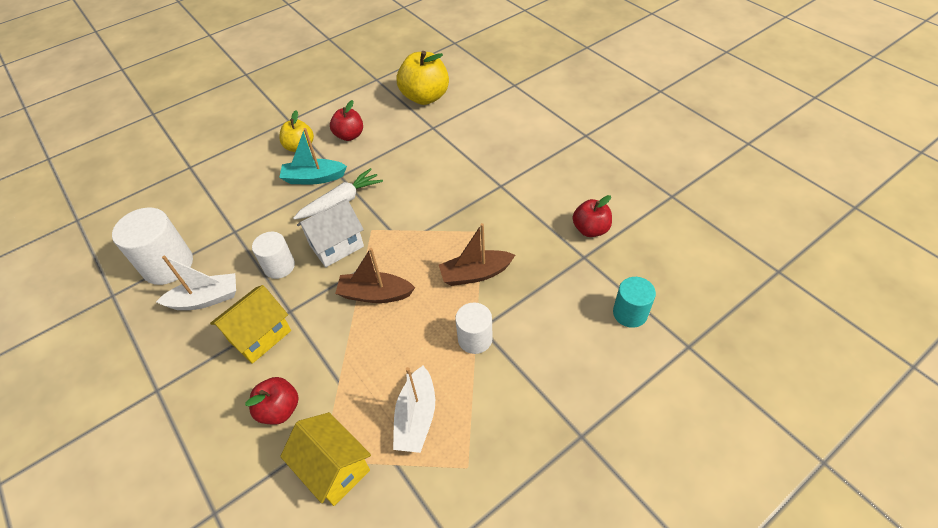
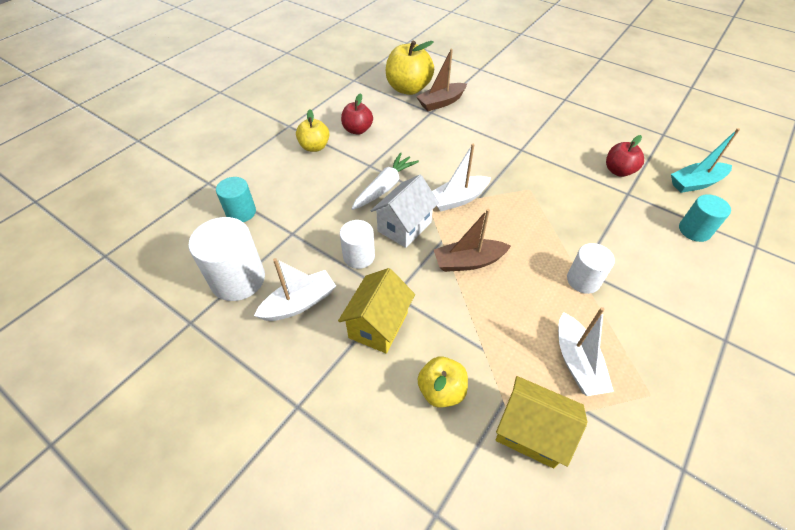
camera: 20 degrees left, 0 degrees up
(202, 202) = (241, 212): none -> turquoise cylinder
(279, 409) = (441, 390): red apple -> yellow apple
(314, 178) = (345, 171): turquoise boat -> turquoise boat (695, 183)
(403, 228) = (458, 199): none -> white boat
(475, 274) = (547, 225): brown boat -> brown boat (441, 102)

